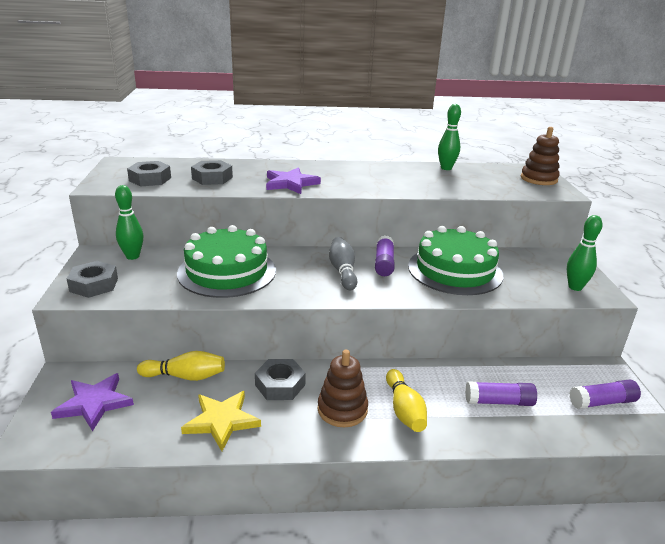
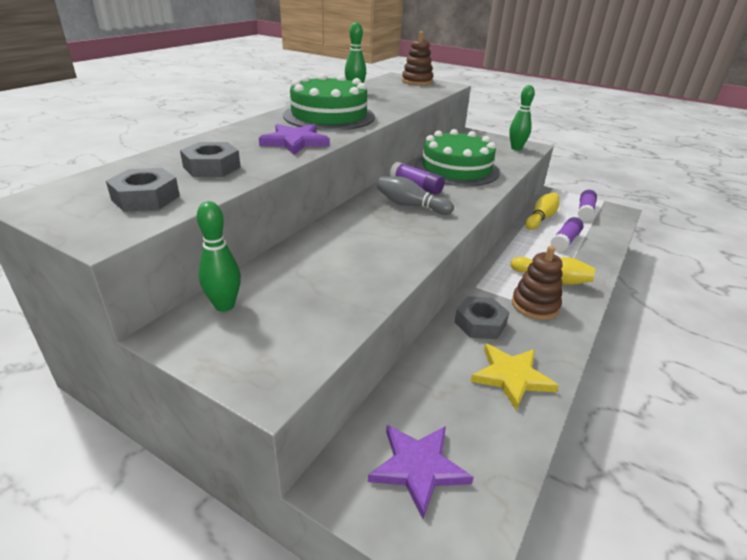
camera: 55 degrees left, 5 degrees up
(94, 285) = (266, 356): grey nut -> none
(185, 376) = (421, 377): yellow bowling pin -> yellow bowling pin (541, 218)
(227, 272) = (344, 257): green cake -> green cake (329, 116)

